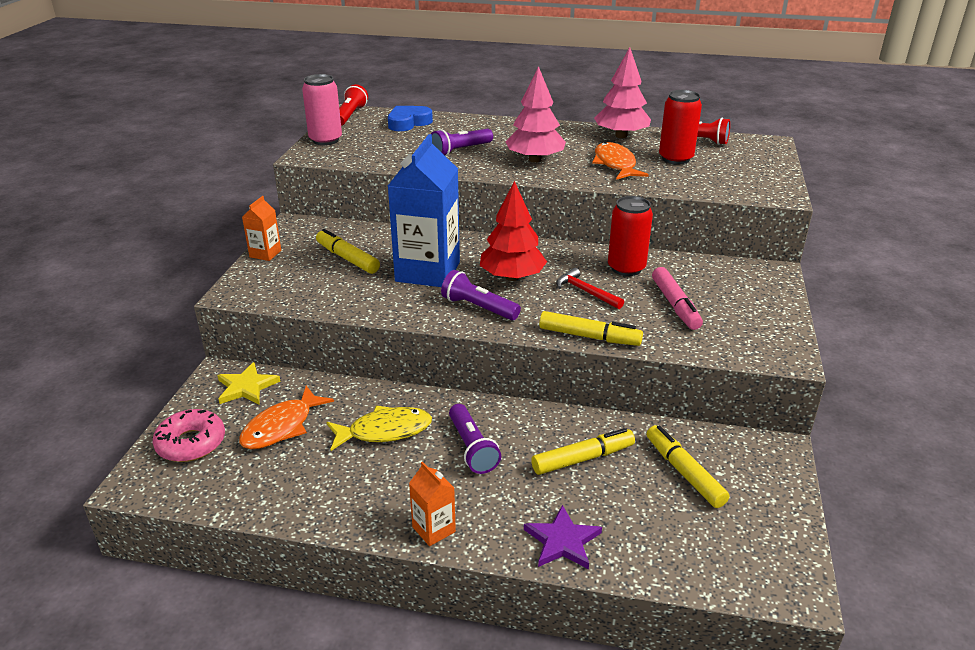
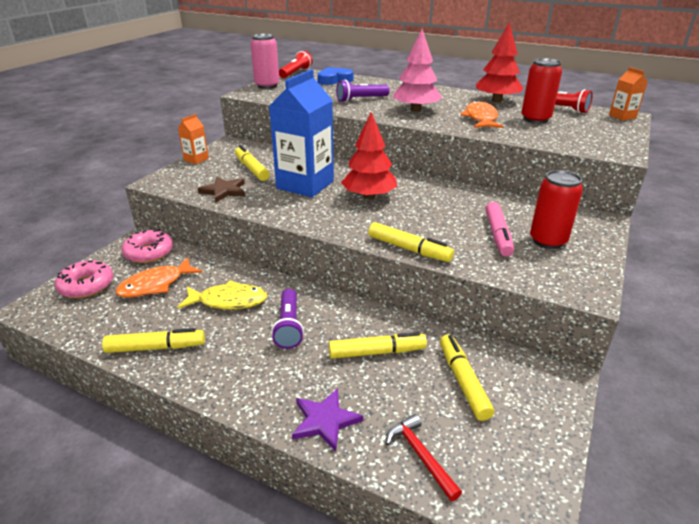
camera: 15 degrees right, 0 degrees up
(246, 387) = (149, 252): yellow star -> pink donut
(329, 501) = (156, 347): none -> yellow marker
(331, 294) = (224, 191): none -> brown star
(433, 529) = (223, 387): orange carton -> orange carton (622, 116)
(478, 308) = (329, 215): purple flashlight -> none
(586, 292) = (424, 215): red hammer -> red hammer (420, 455)
(621, 136) = (496, 100): pink tree -> red tree
(626, 268) = (467, 201): red can -> red can (547, 241)

